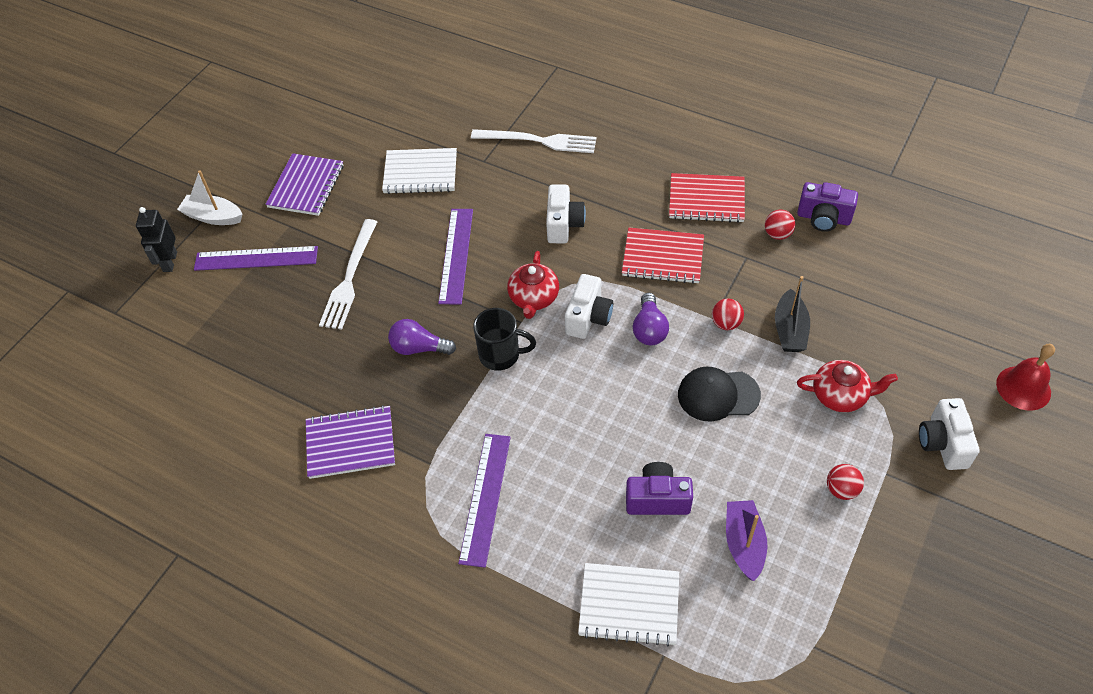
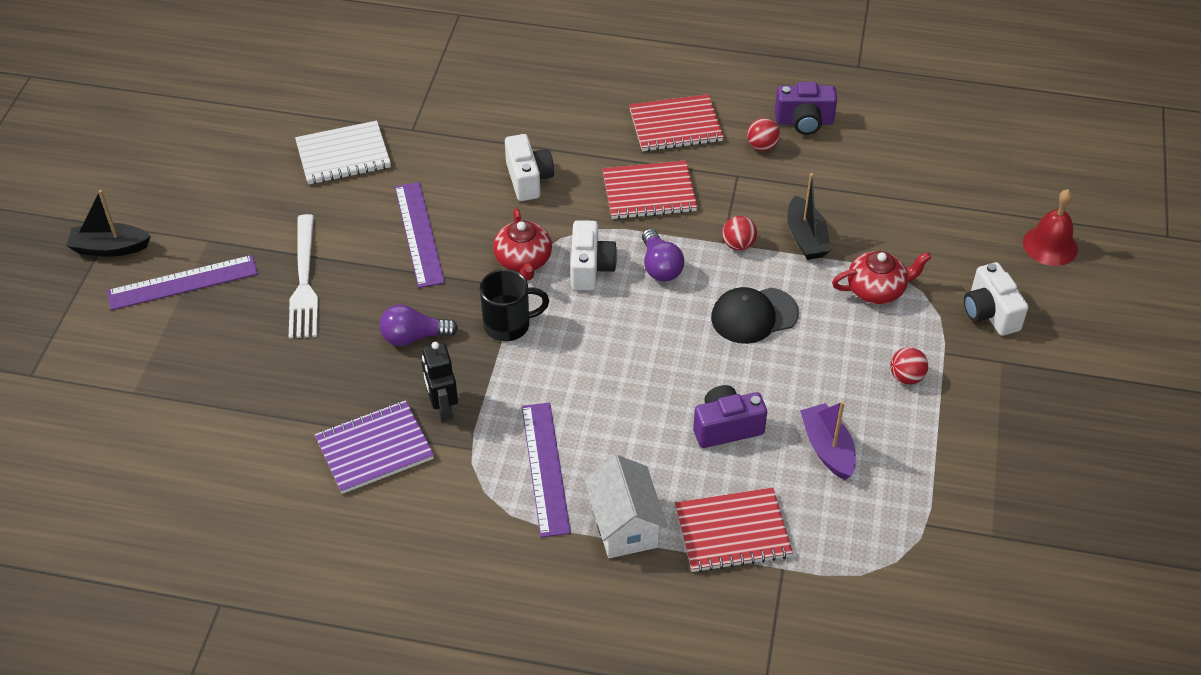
camera: 20 degrees left, 5 degrees down
(169, 262) = (76, 307): black robot -> black robot (442, 408)
(213, 217) = (110, 248): white boat -> black boat
(306, 186) = (211, 194): purple notebook -> none
(535, 572) = (624, 526): none -> white house
(538, 141) = (467, 97): white fork -> none
(629, 605) = (732, 532): white notebook -> red notebook

